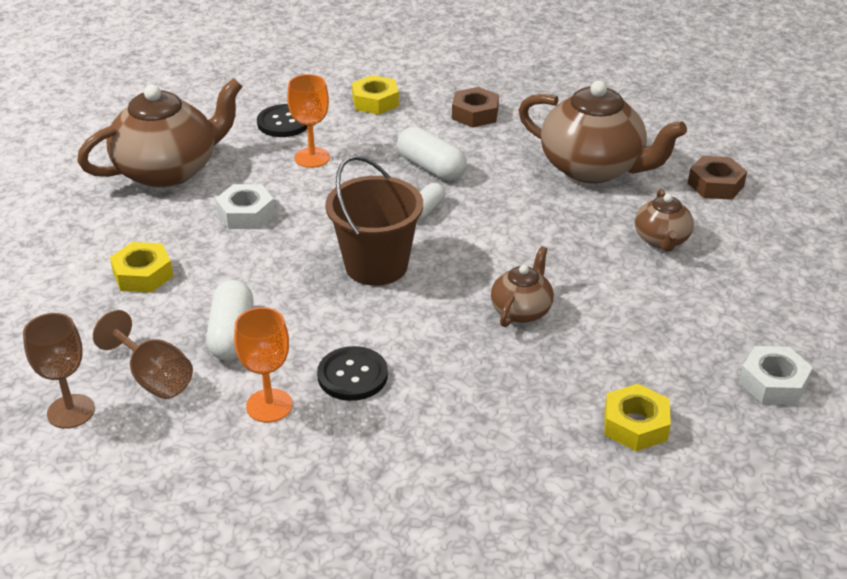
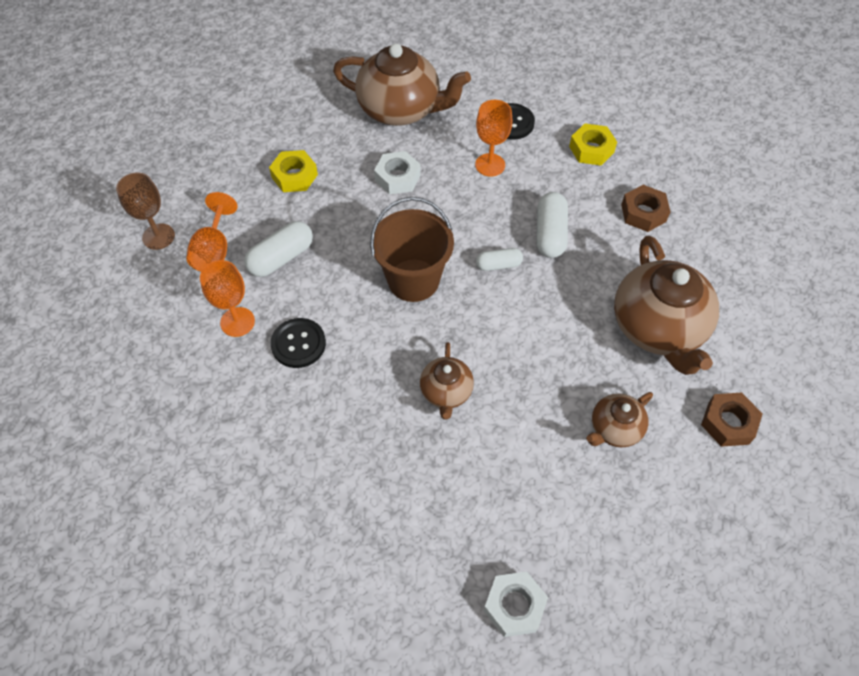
camera: 50 degrees right, 20 degrees up
(153, 377) = (214, 250): brown goblet -> orange goblet
(521, 310) = (446, 392): brown teapot -> brown teapot turned 105 degrees clockwise
(635, 425) = (389, 538): yellow nut -> none

